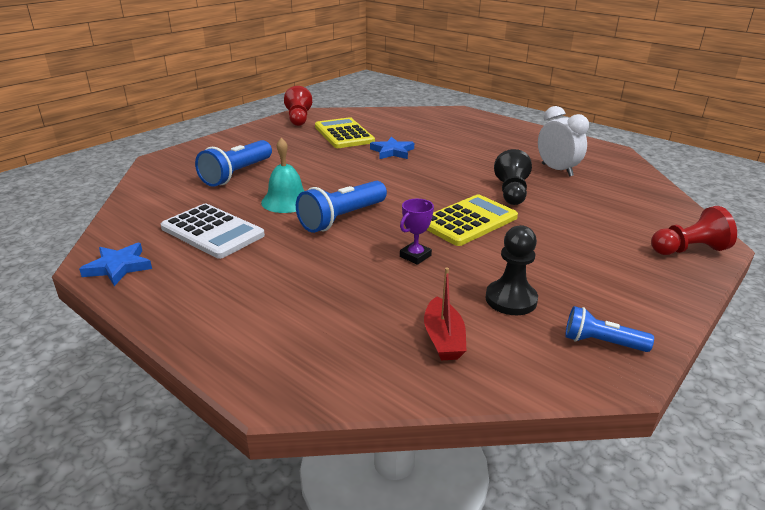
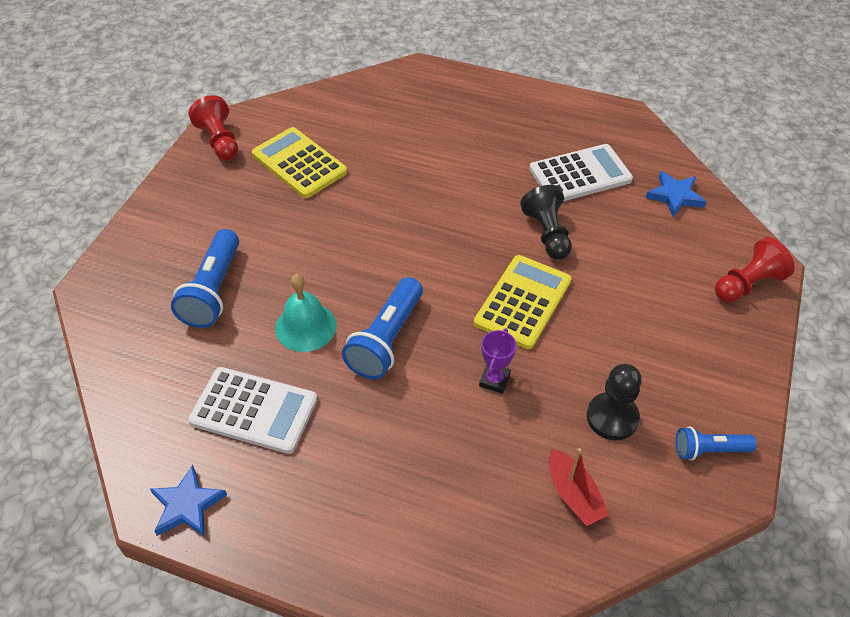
camera: 20 degrees left, 20 degrees up
(392, 151) = (378, 187): blue star -> blue star (675, 196)
(557, 170) = (580, 174): white clock -> white calculator

